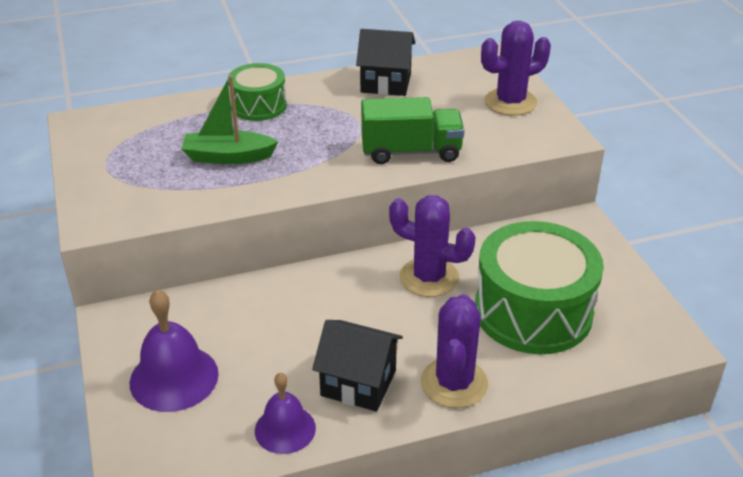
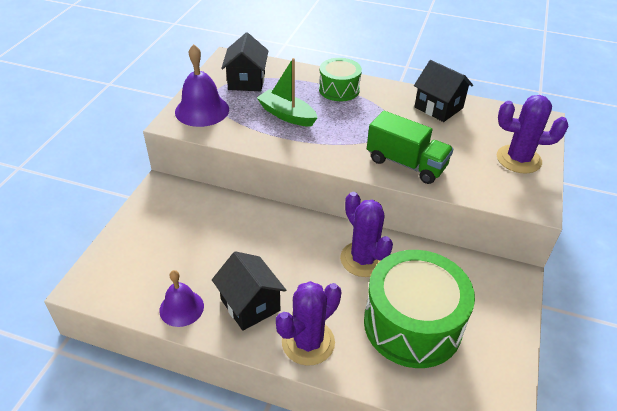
camera: 35 degrees right, 5 degrees up
(134, 139) = (246, 81): none -> black house
(174, 378) = (156, 239): purple bell -> purple bell (202, 110)

